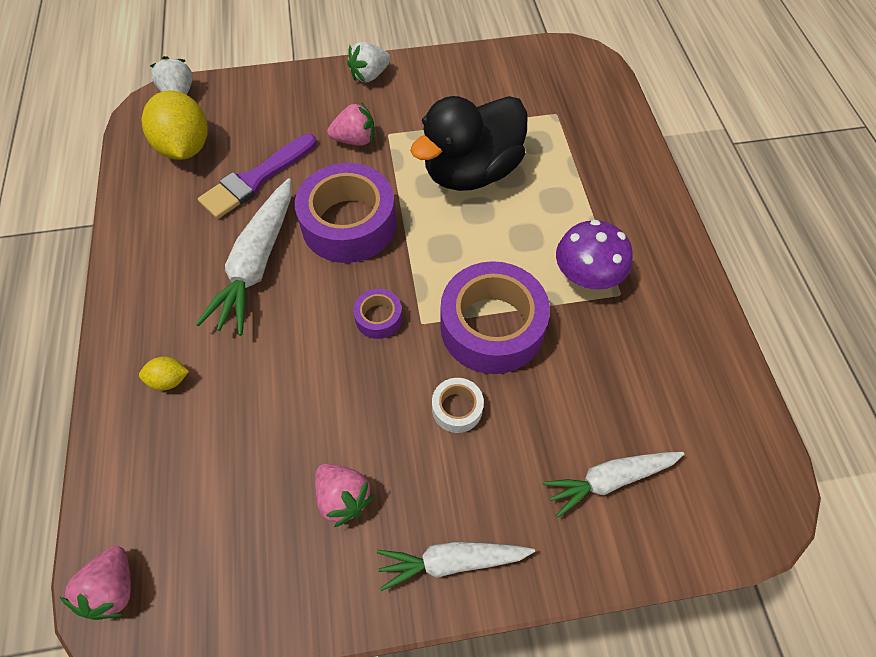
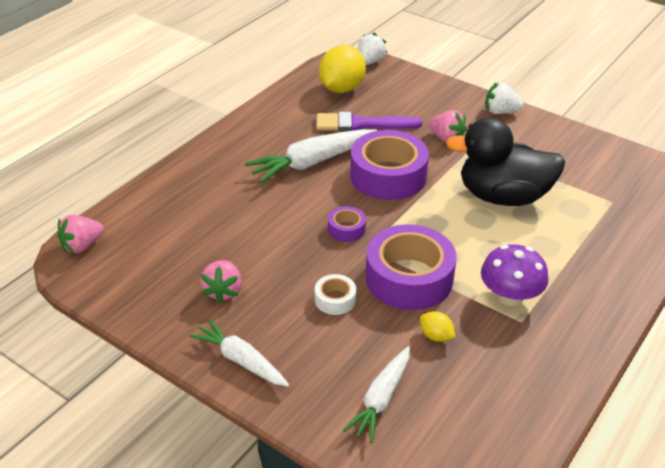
camera: 45 degrees right, 20 degrees down
(169, 380) = (205, 183): yellow lemon -> yellow lemon (436, 336)
(609, 480) = (381, 399): white carrot -> white carrot turned 90 degrees counterclockwise

